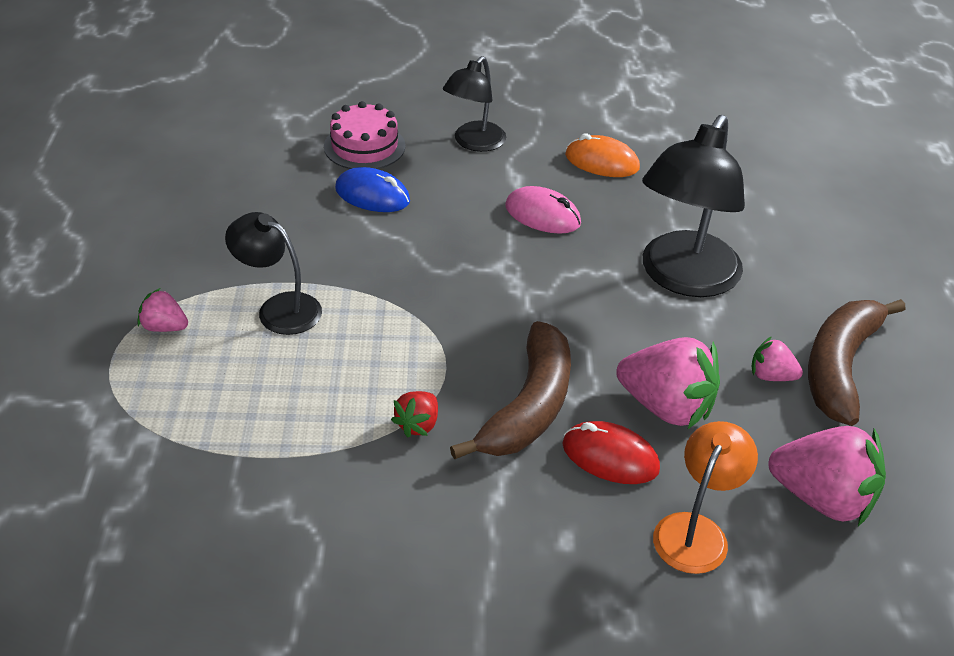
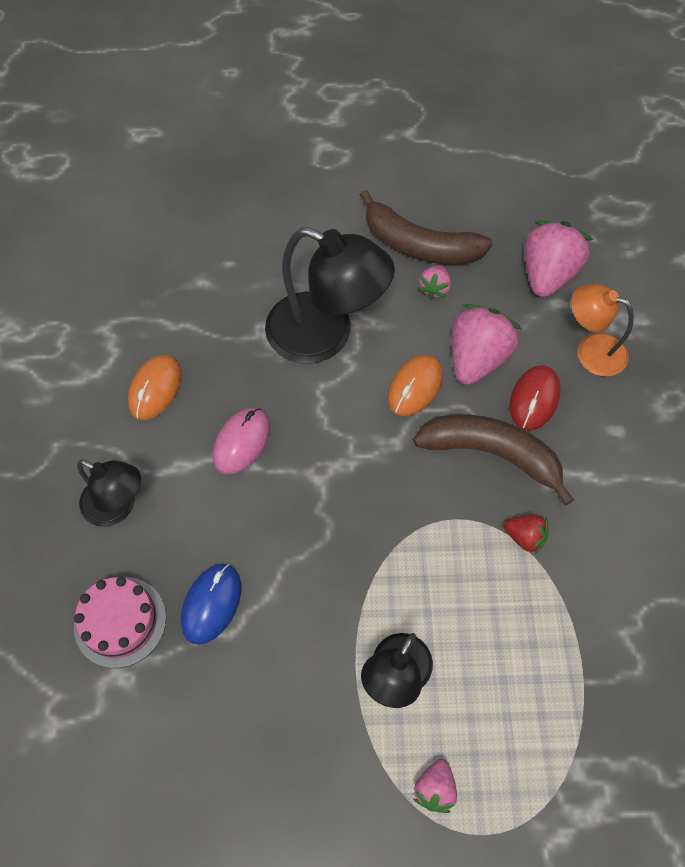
camera: 90 degrees left, 20 degrees up
(619, 346) = (414, 387): none -> orange mouse

